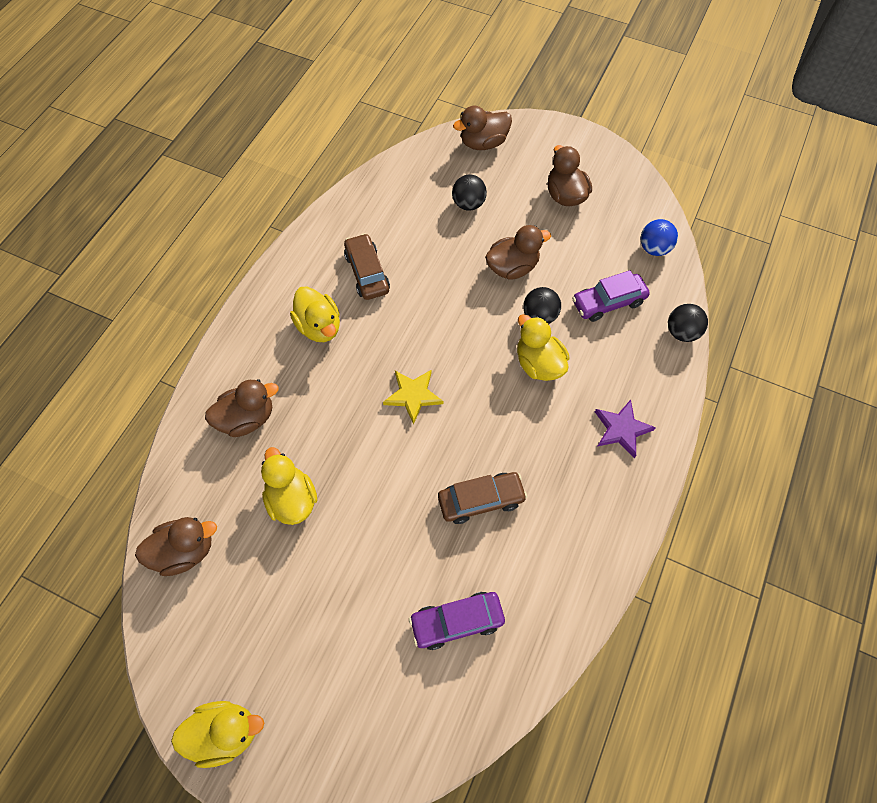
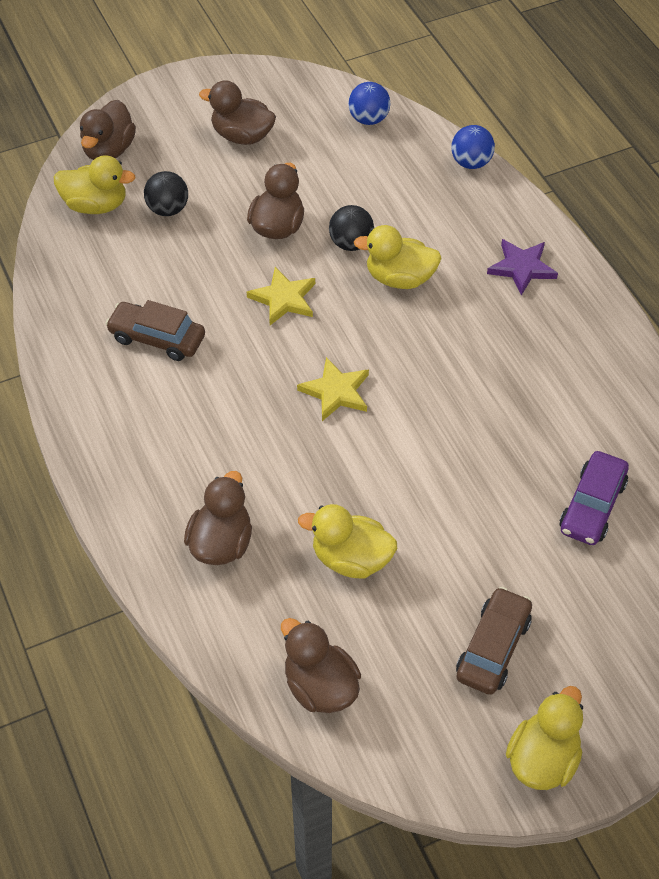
camera: 50 degrees left, 10 degrees down
(185, 551) = (320, 686): brown duck -> brown duck turned 60 degrees counterclockwise
(319, 326) = (177, 416): yellow duck -> yellow duck (96, 205)
(459, 313) = (283, 299): none -> yellow star
(481, 500) = (494, 412): brown car -> brown car (493, 648)
(608, 302) = (389, 188): purple car -> none
(681, 332) = (471, 163): black ball -> blue ball

